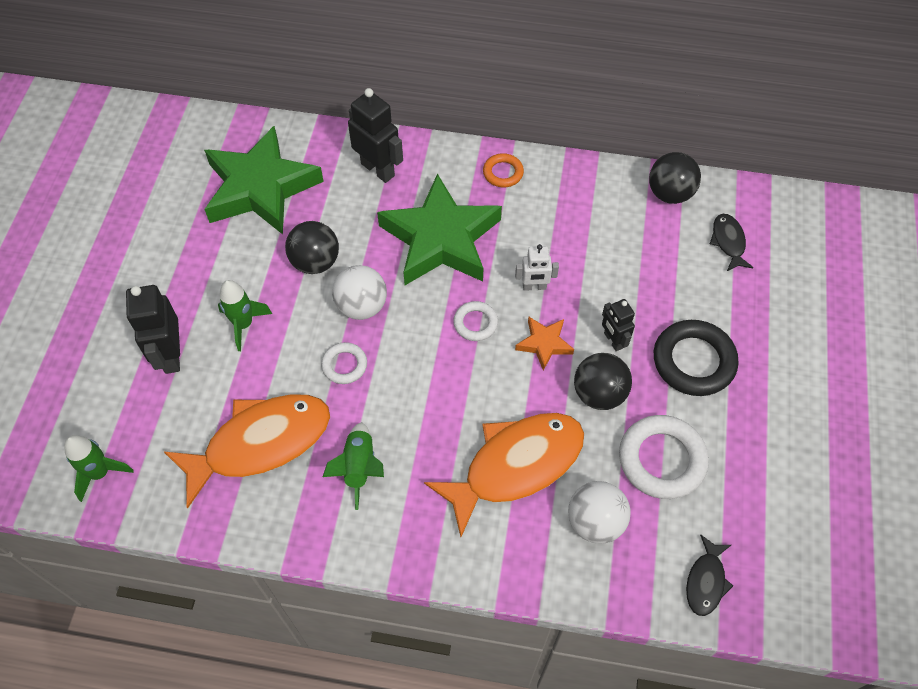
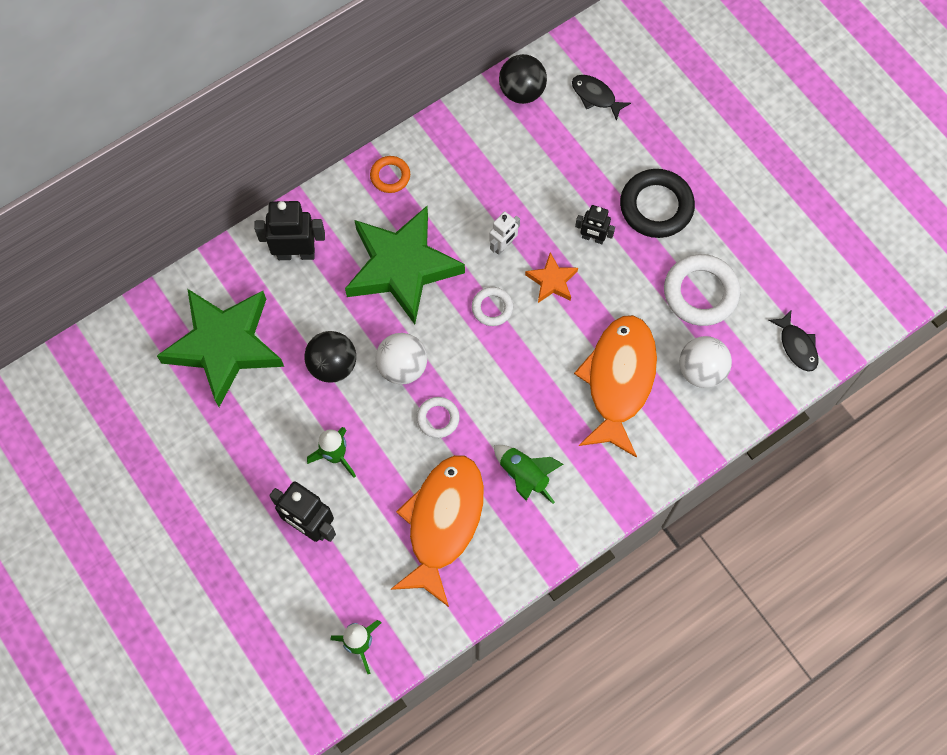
camera: 45 degrees left, 10 degrees up
(599, 394) = (621, 284): black ball -> none

